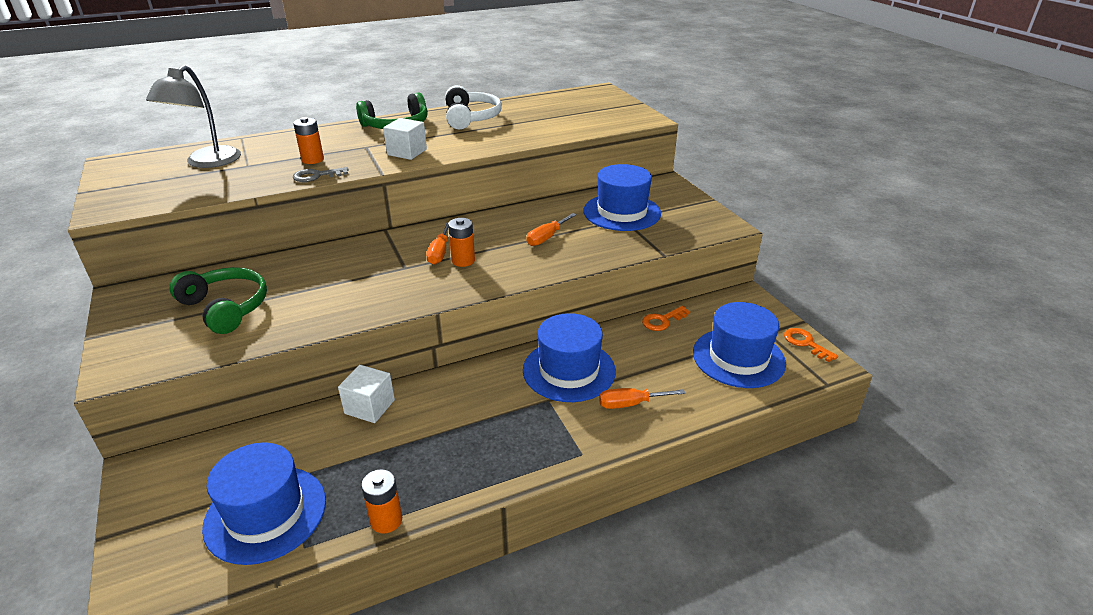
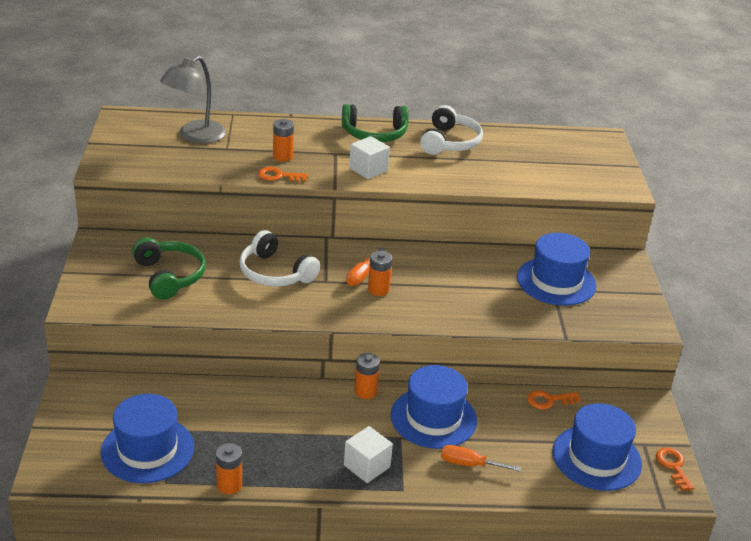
camera: 20 degrees right, 0 degrees up
(316, 176) = (278, 176): grey key -> orange key
(347, 274) = (275, 273): none -> white headphones
(369, 407) = (254, 394): white cube -> white cube (367, 466)
(487, 366) = (365, 391): none -> orange battery
(546, 237) = (466, 288): orange screwdriver -> none

